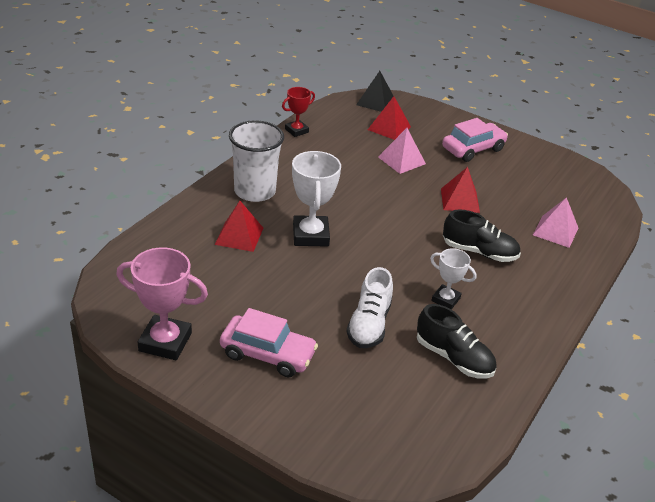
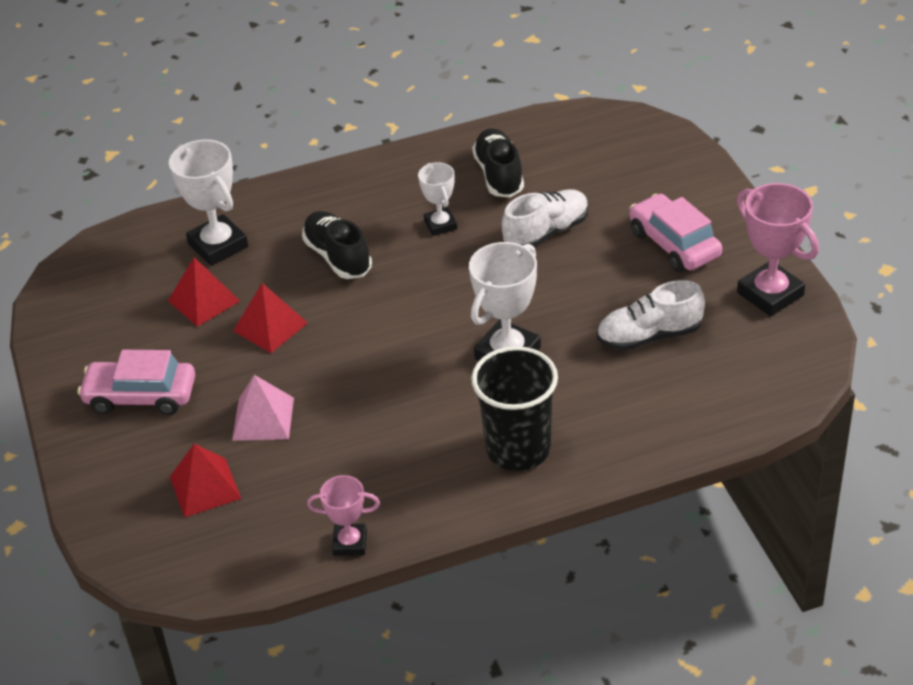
camera: 135 degrees left, 5 degrees up
(231, 278) = (649, 336): none -> white shoe
(239, 236) = (595, 387): red pyramid -> red pyramid (204, 300)
(255, 191) = (518, 449): white cup -> black cup
(296, 130) = (350, 543): red trophy -> pink trophy
(375, 102) = (154, 556): black pyramid -> none
(555, 231) = (218, 245): pink pyramid -> white trophy

